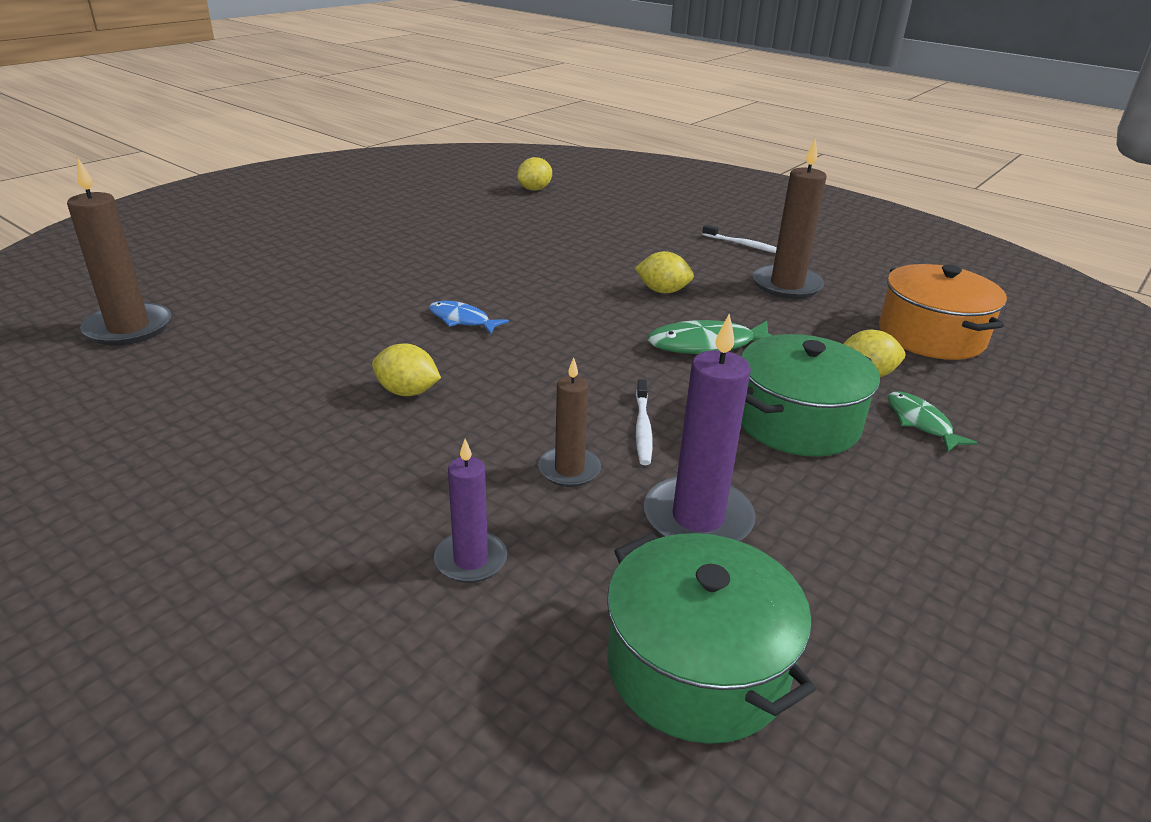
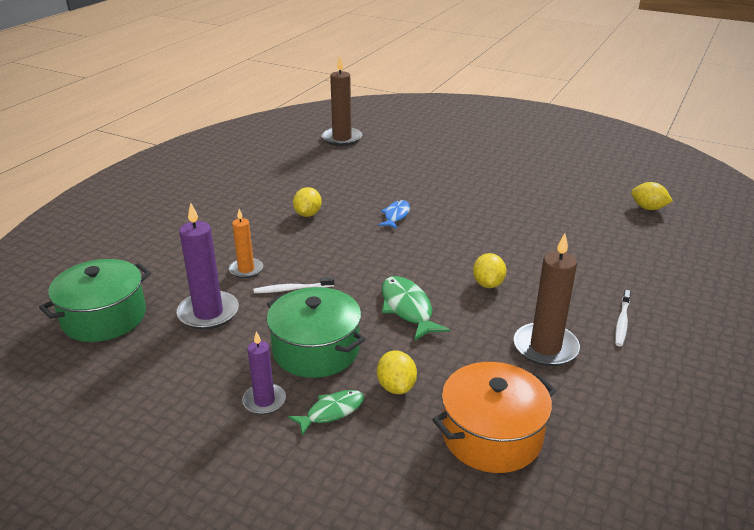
camera: 80 degrees right, 0 degrees up
(471, 560) = (175, 253): purple candle -> purple candle (264, 401)
(569, 470) = (246, 269): brown candle -> orange candle

